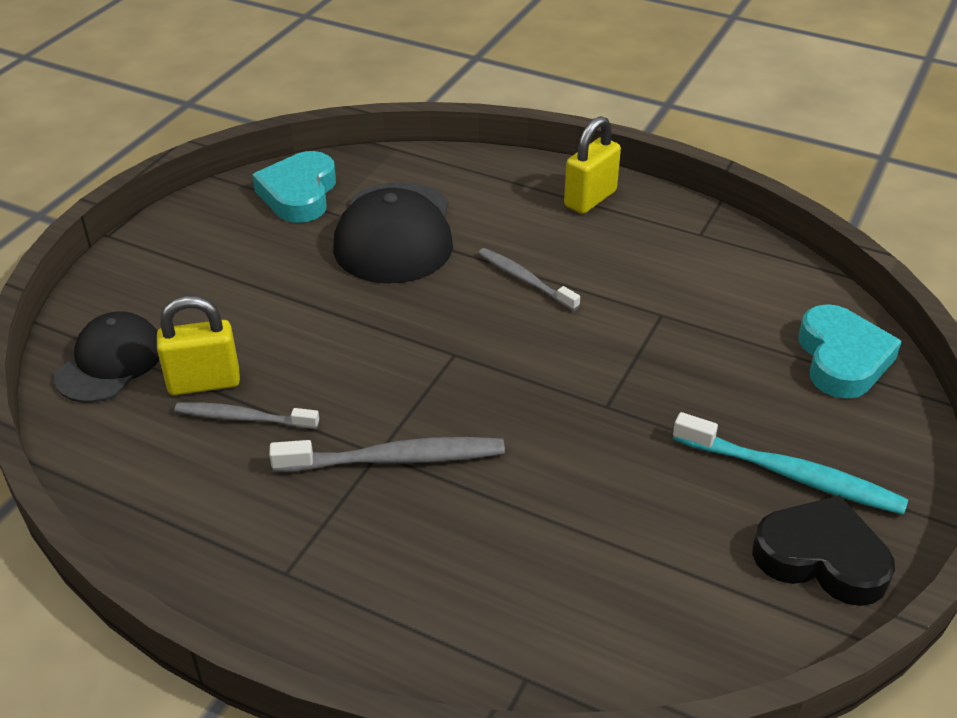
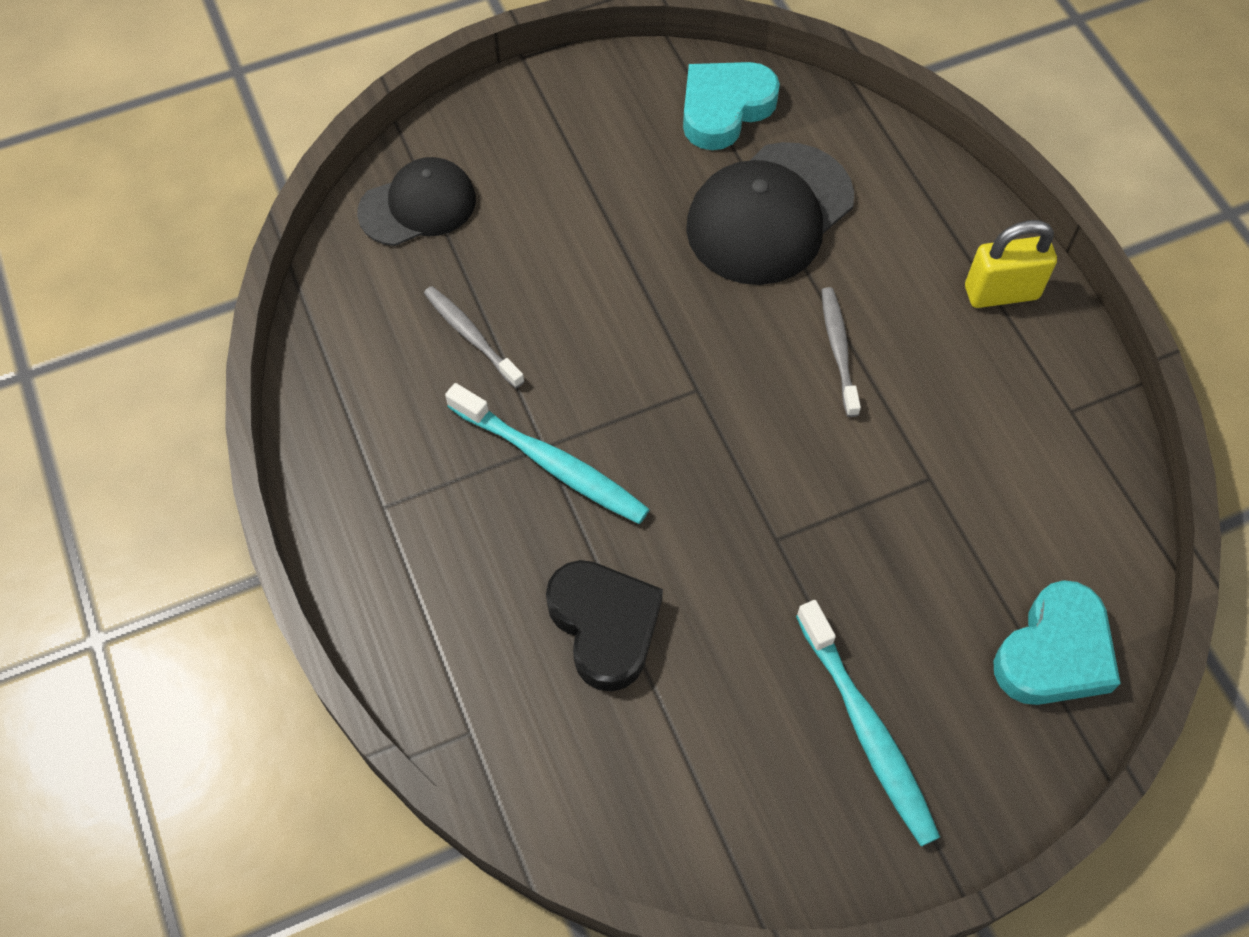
camera: 40 degrees right, 20 degrees up
(204, 382) = (471, 277): yellow padlock -> none
(395, 459) = (551, 463): grey toothbrush -> turquoise toothbrush
(821, 558) = (805, 824): black heart -> black heart (604, 626)

